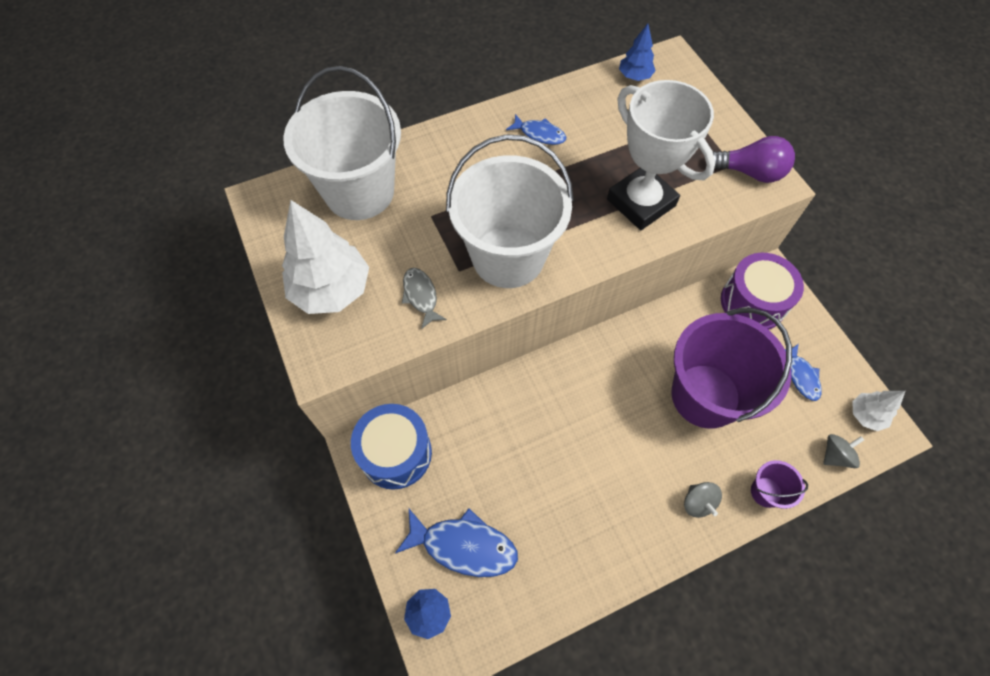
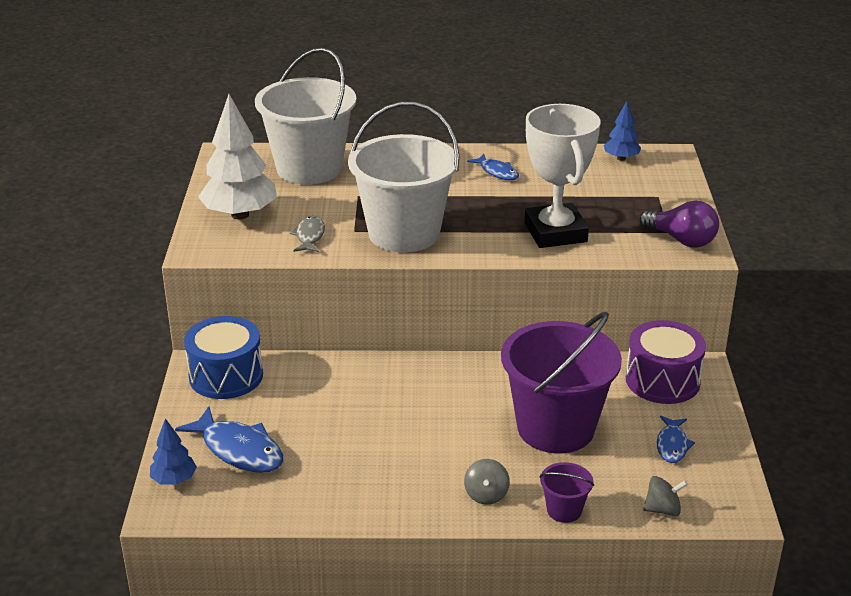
camera: 25 degrees right, 30 degrees down
(866, 415) = (722, 493): white tree -> none

